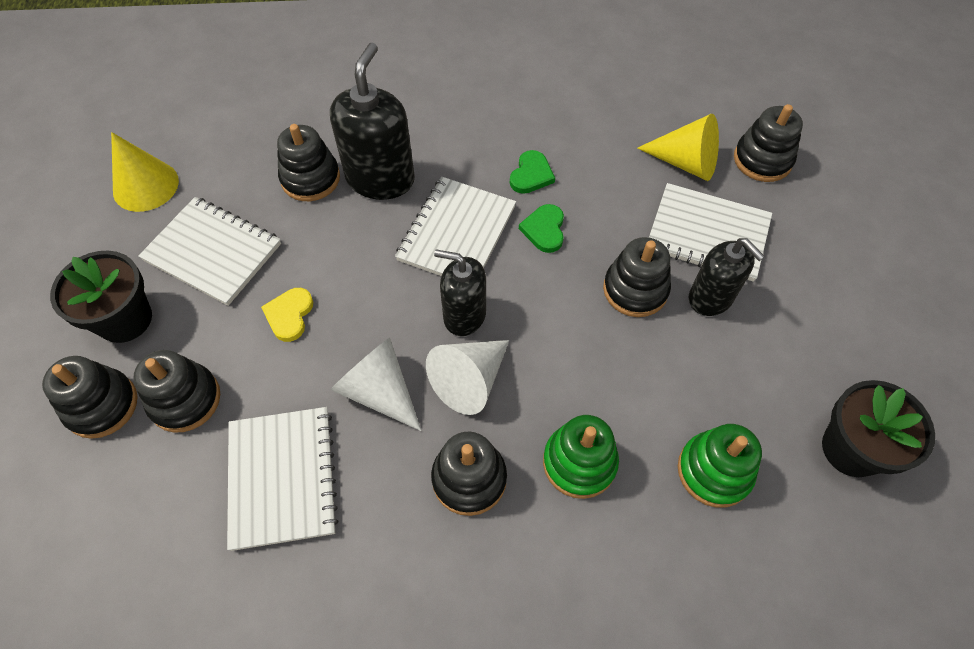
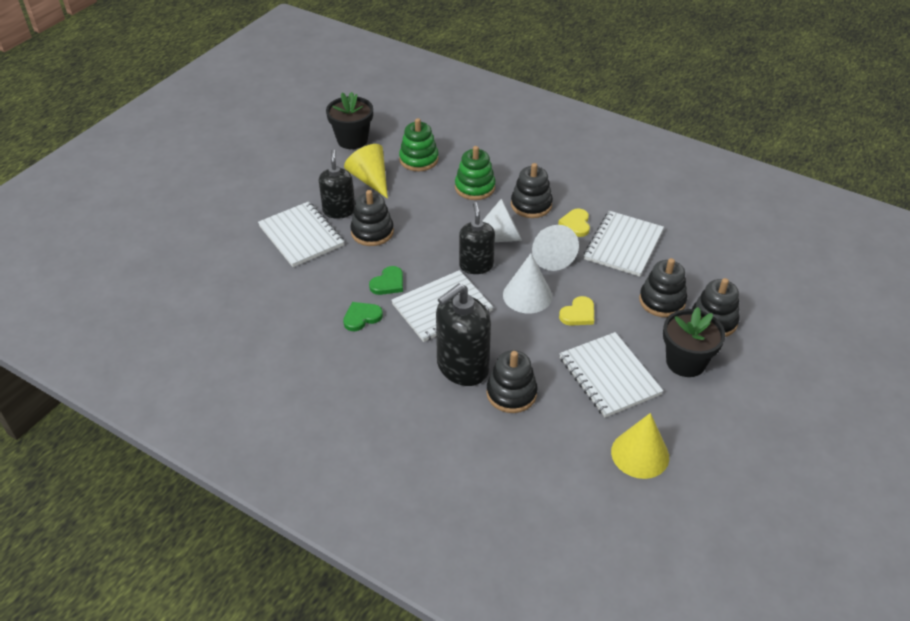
camera: 145 degrees left, 15 degrees down
(369, 307) = (527, 295): none -> white cone
(376, 479) = (576, 224): none -> yellow heart
(464, 315) = (476, 265): black soap dispenser -> black soap dispenser turned 150 degrees counterclockwise
(685, 163) = (261, 275): yellow cone -> yellow cone (370, 179)
(762, 160) = (216, 253): black stacking toy -> none

